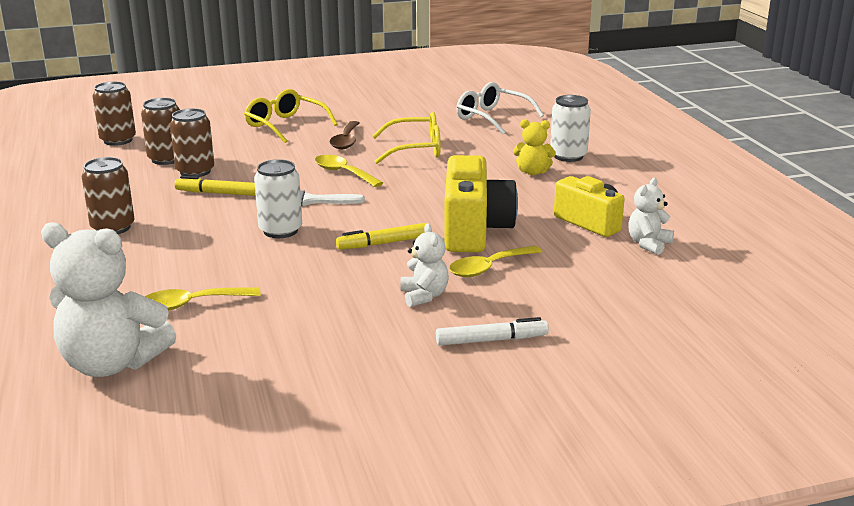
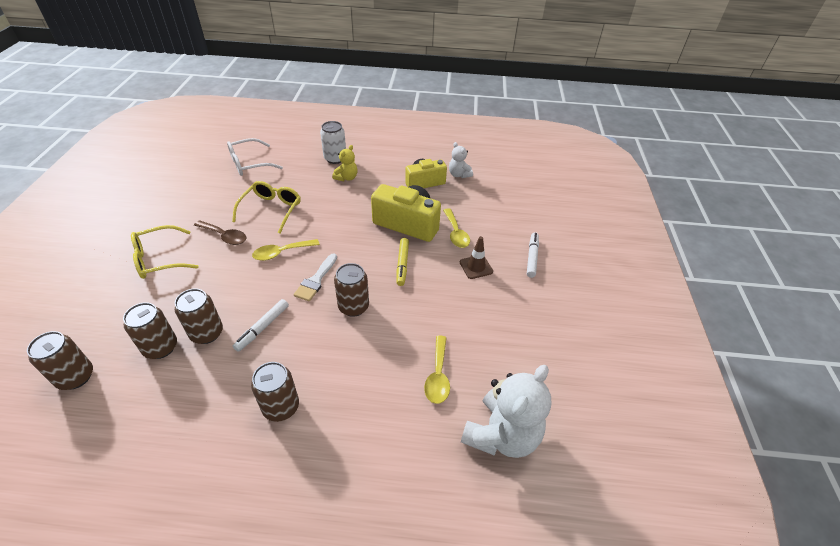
camera: 70 degrees left, 20 degrees up
(217, 193) = (262, 327): yellow marker -> white marker
(280, 230) = (353, 307): white can -> brown can
(424, 296) = (476, 267): white teddy bear -> brown traffic cone

